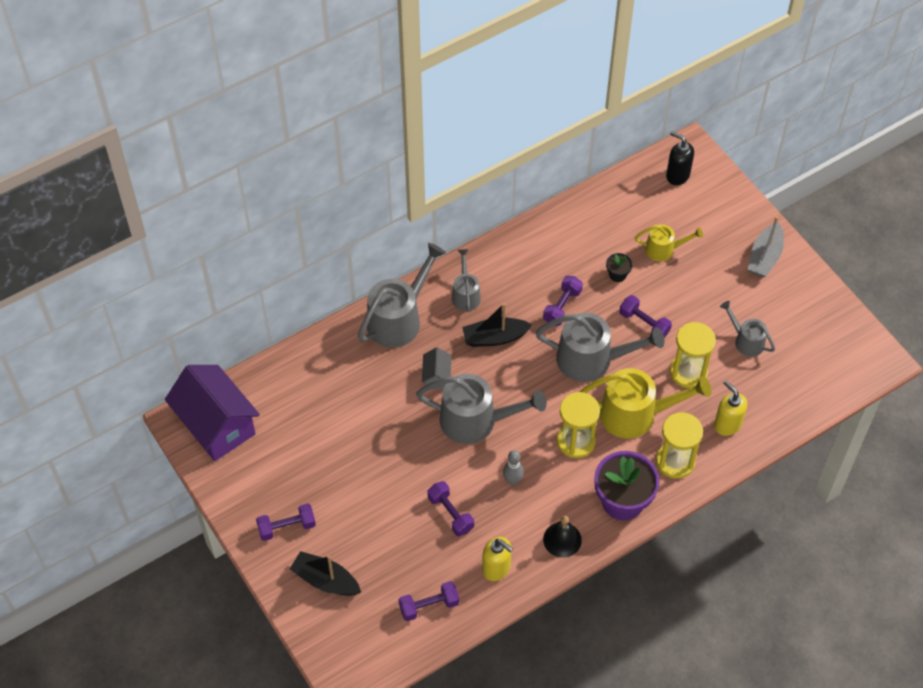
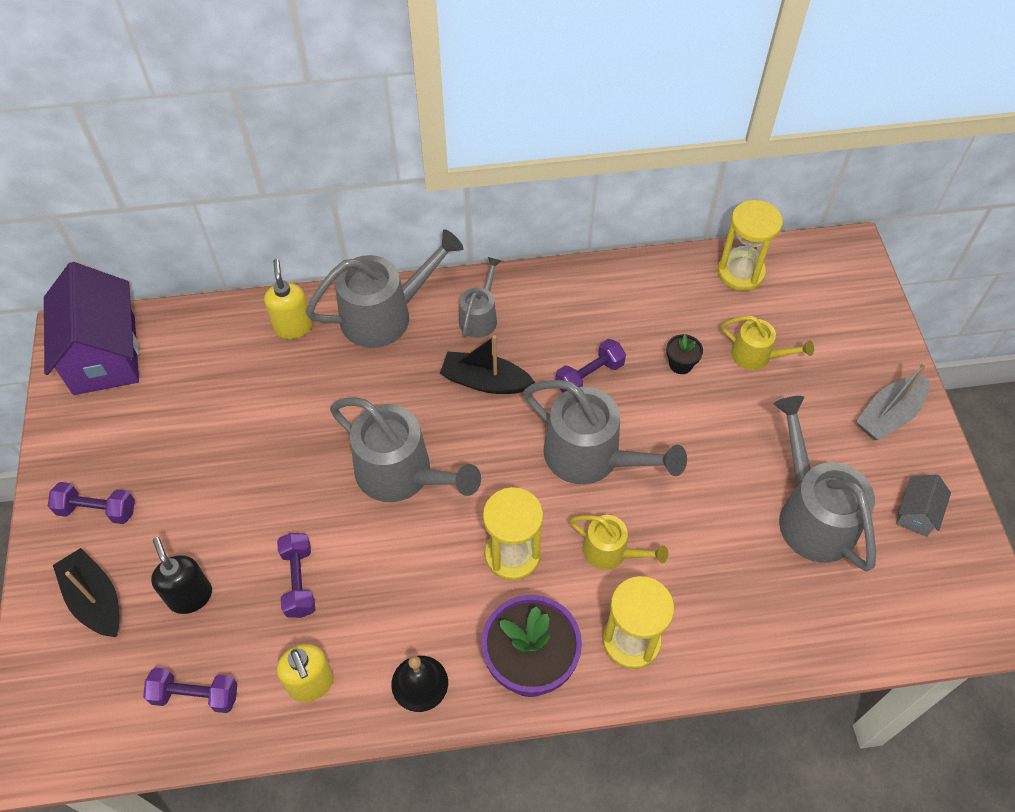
camera: 25 degrees right, 0 degrees up
(436, 377) = (387, 400): grey house -> grey house (916, 513)
(512, 480) = (402, 571): grey bowling pin -> none
(635, 414) = (611, 552): yellow watering can -> yellow watering can, size x0.55
(644, 323) = (684, 438): purple dumbbell -> none
(677, 175) = (818, 274): black soap dispenser -> black soap dispenser (190, 596)
(688, 372) = (711, 525): yellow hourglass -> yellow hourglass (740, 272)
(727, 424) = (730, 620): yellow soap dispenser -> yellow soap dispenser (293, 327)
(746, 341) = (812, 515): grey watering can -> grey watering can, size x1.81

